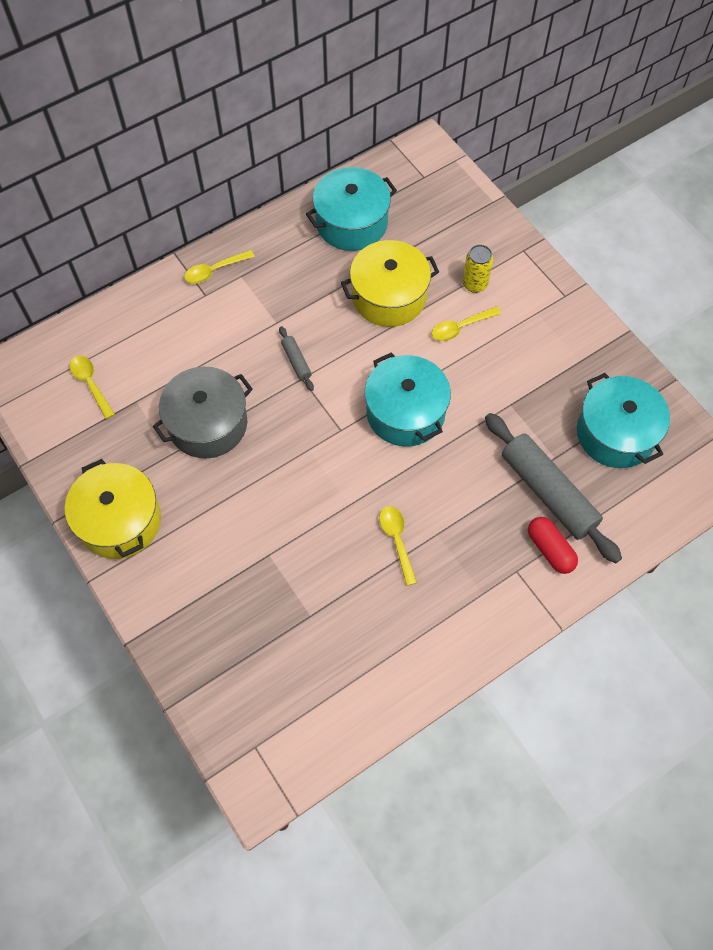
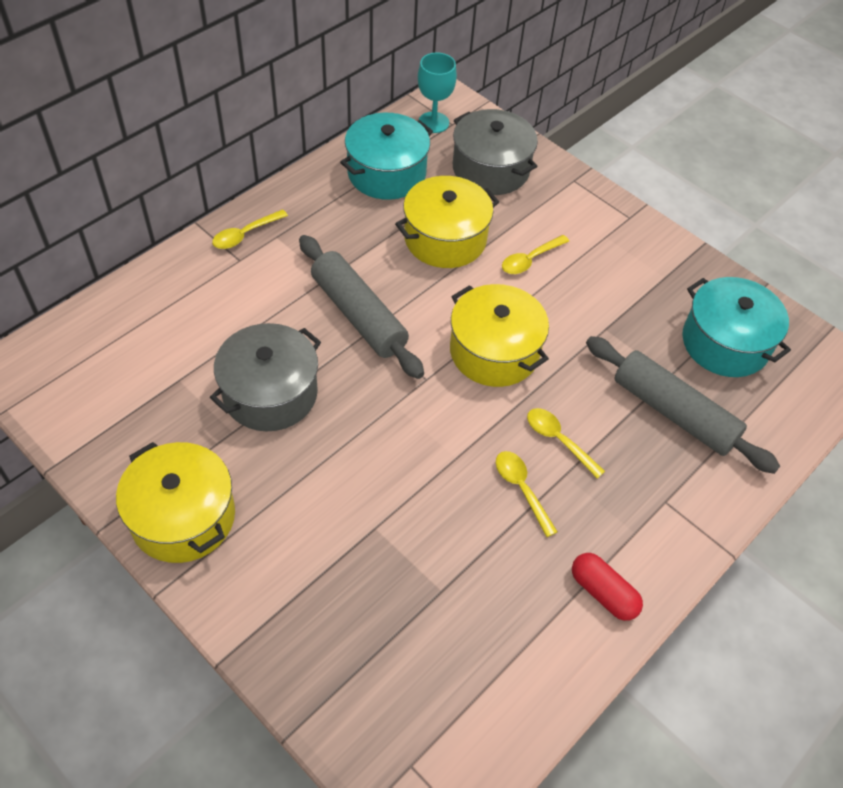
camera: 15 degrees left, 10 degrees down
(90, 384) = (120, 368): yellow spoon -> yellow spoon (558, 440)
(296, 361) = (359, 315): grey rolling pin -> grey rolling pin, size x2.29
(405, 412) = (494, 351): turquoise pot -> yellow pot
(407, 173) = (433, 122): none -> turquoise goblet
(448, 229) = (491, 169): none -> grey pot
(475, 284) = (533, 217): yellow can -> none
(550, 549) = (695, 472): red capsule -> red capsule (603, 592)

